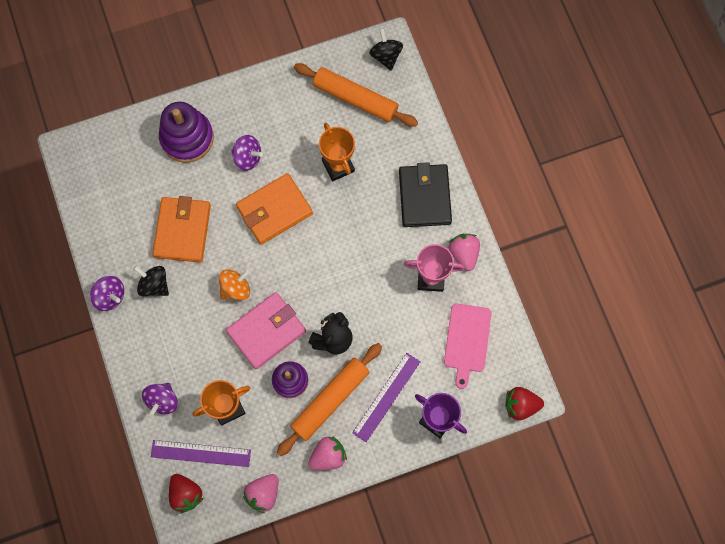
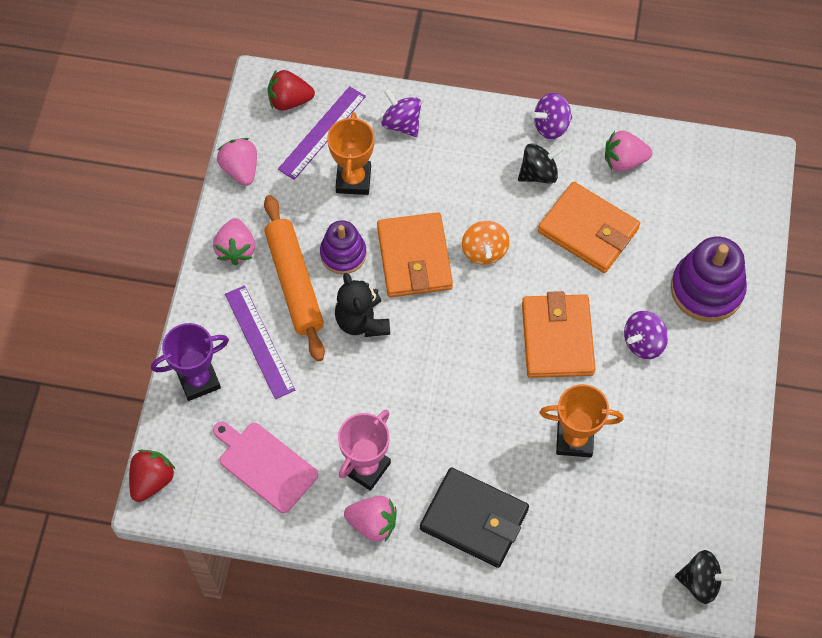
camera: 120 degrees right, 10 degrees down
(114, 234) = (624, 161): none -> pink strawberry
(266, 331) = (414, 258): pink wallet -> orange wallet
(355, 99) = (657, 509): orange rolling pin -> none

